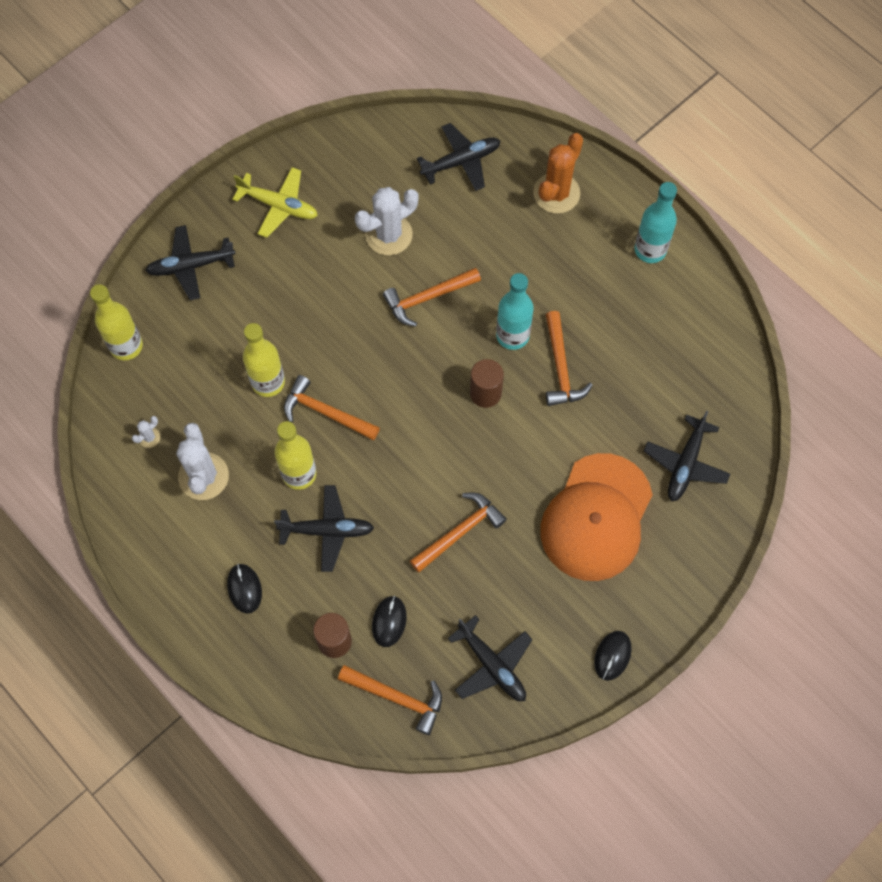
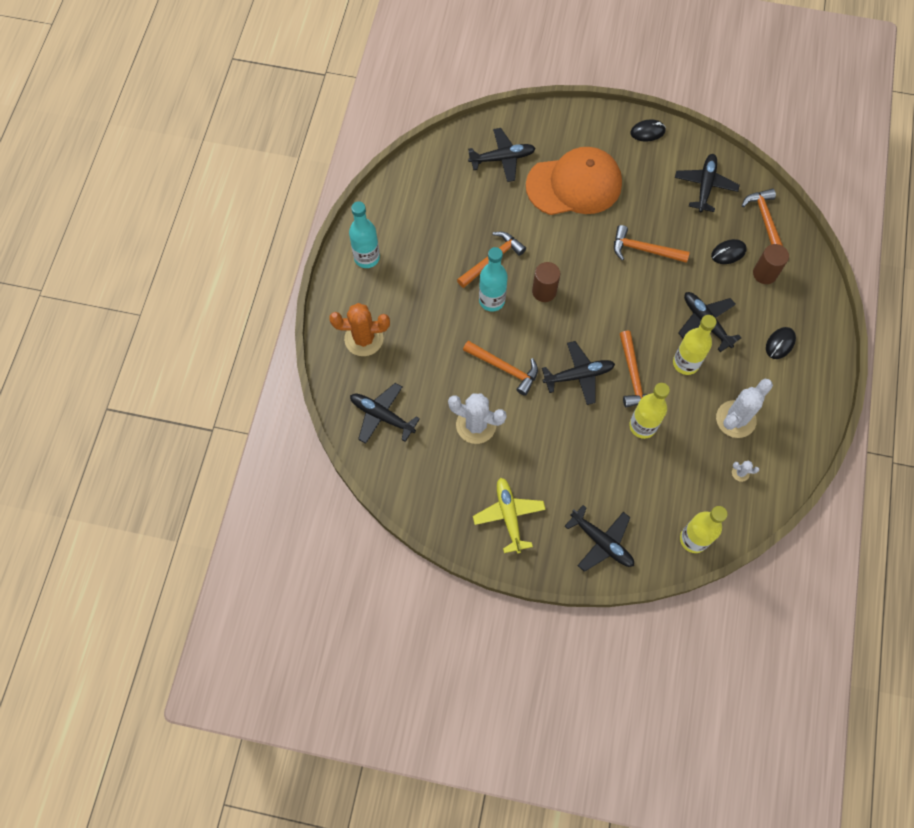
camera: 125 degrees left, 0 degrees up
(367, 361) = (578, 375): none -> black plane

